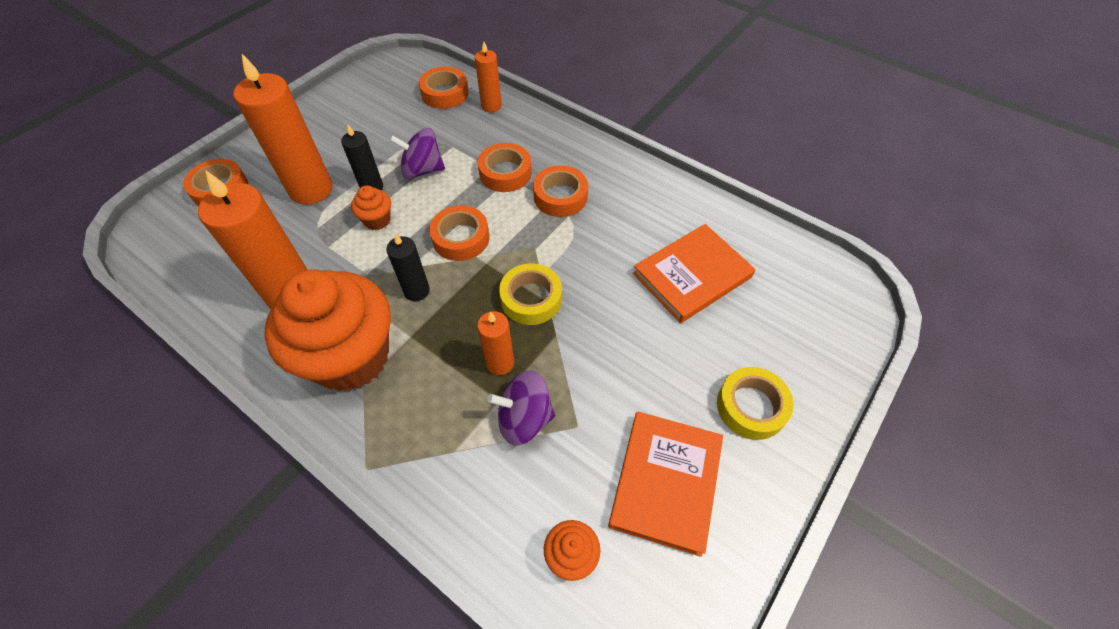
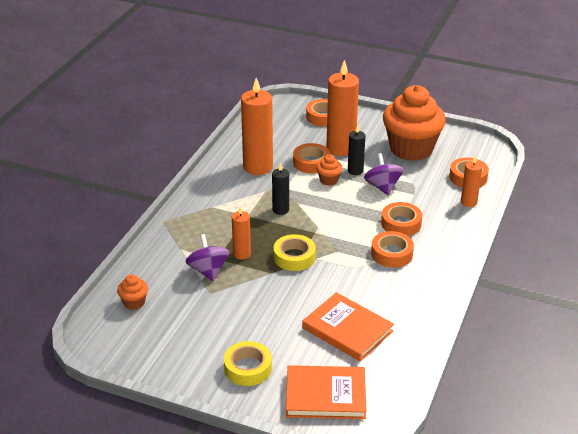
camera: 75 degrees right, 20 degrees down
(351, 357) = (226, 198): orange cupcake -> orange cupcake (411, 149)
(461, 238) = (330, 217): orange tape -> orange tape (311, 162)
(665, 482) = (184, 334): orange book -> orange book (325, 395)

